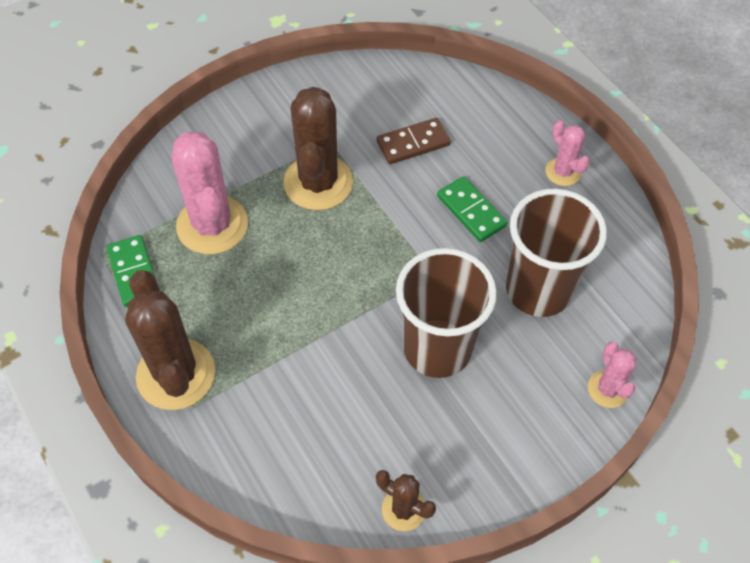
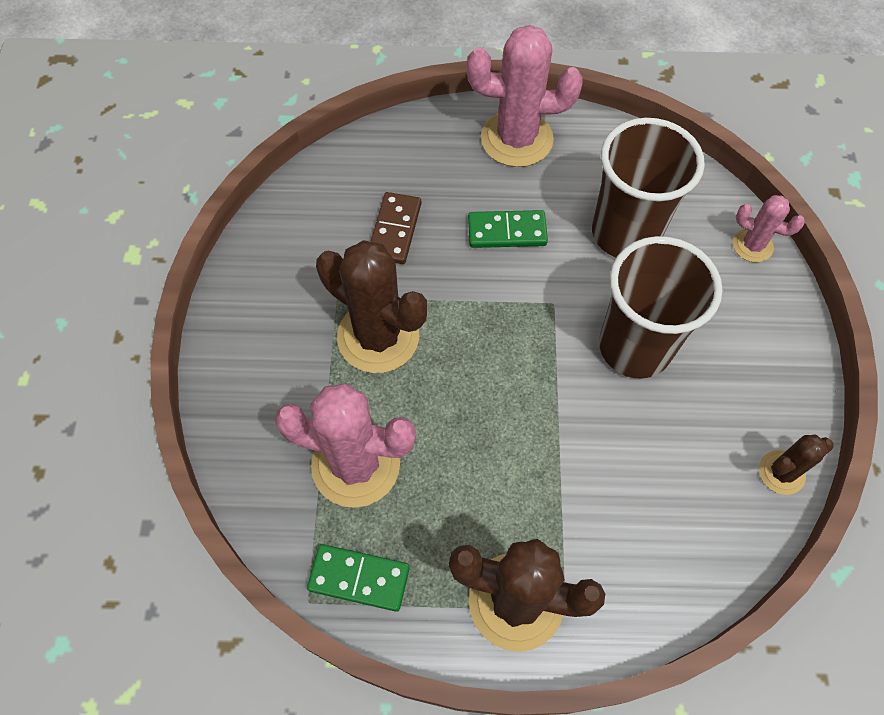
camera: 55 degrees left, 5 degrees up
(563, 172) = (516, 139): pink cactus -> pink cactus, size x1.92

